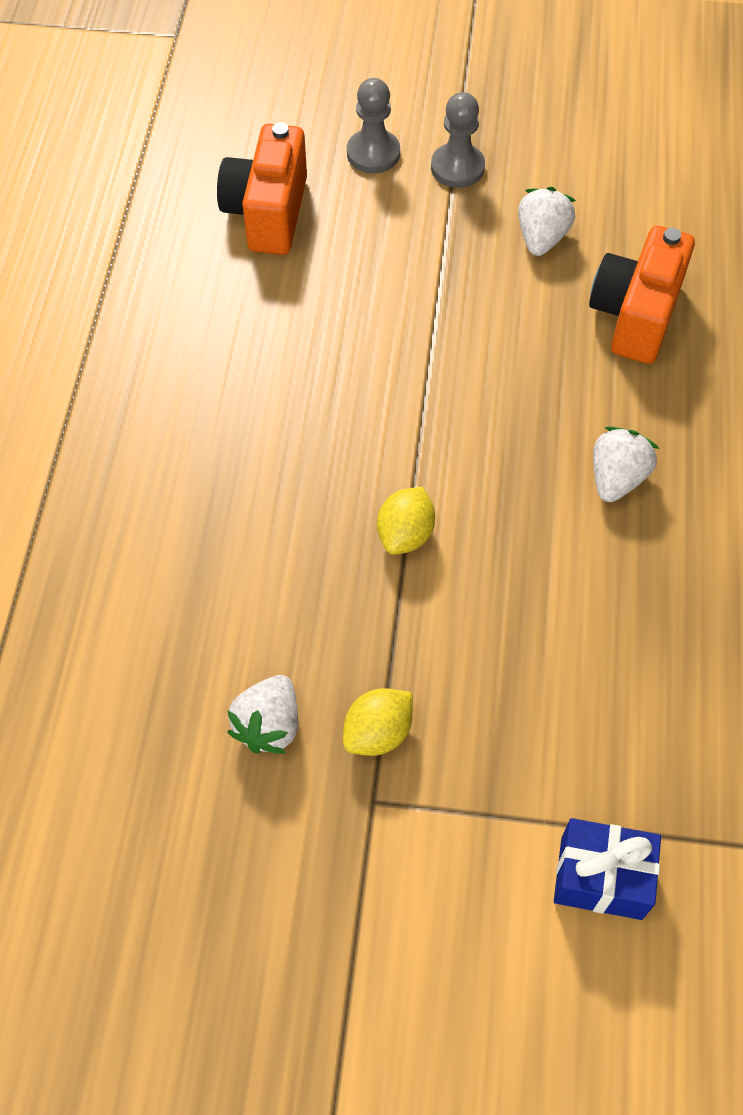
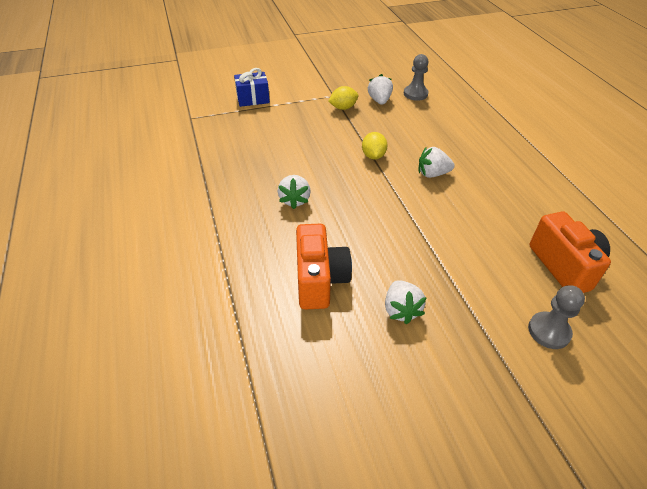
camera: 155 degrees right, 15 degrees down
(321, 443) = (432, 174): none -> white strawberry
(378, 732) = (343, 108): yellow lemon -> yellow lemon turned 45 degrees clockwise
(457, 167) = (489, 342): grey pawn -> grey pawn (415, 94)

